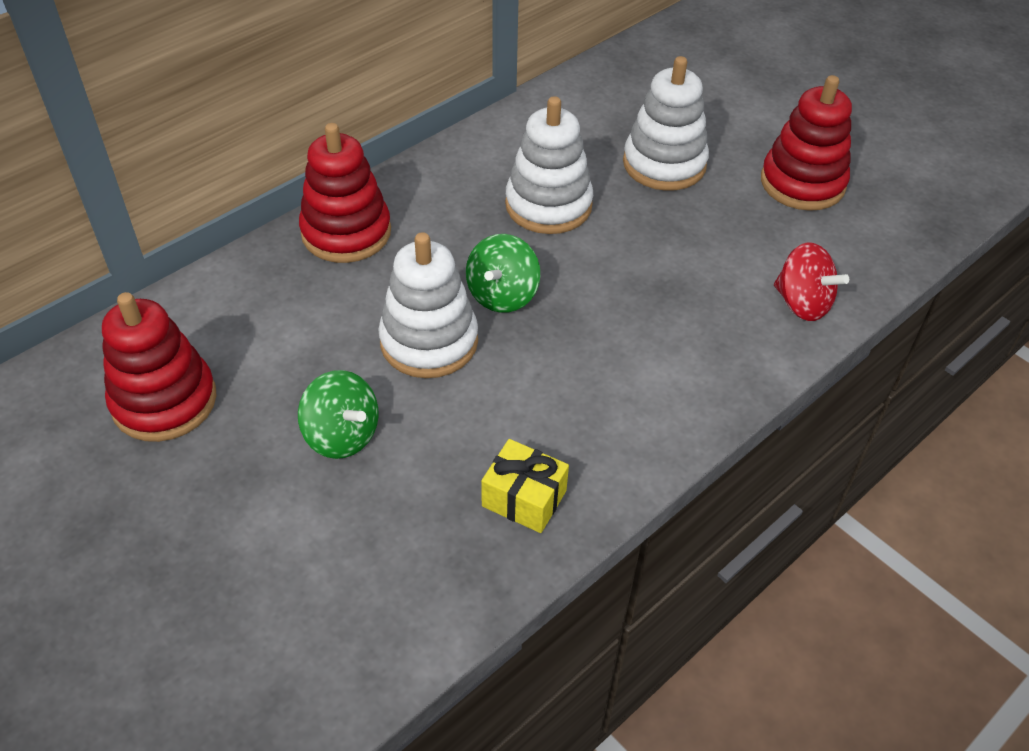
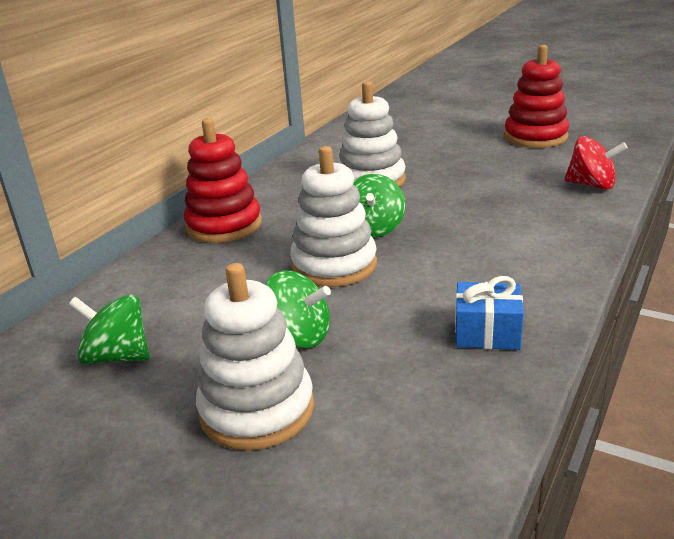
camera: 15 degrees left, 20 degrees down
(164, 401) = (117, 356): red stacking toy -> green spinning top
(524, 498) = (487, 333): yellow gift -> blue gift
(664, 164) = (436, 148): white stacking toy -> white stacking toy (257, 410)

